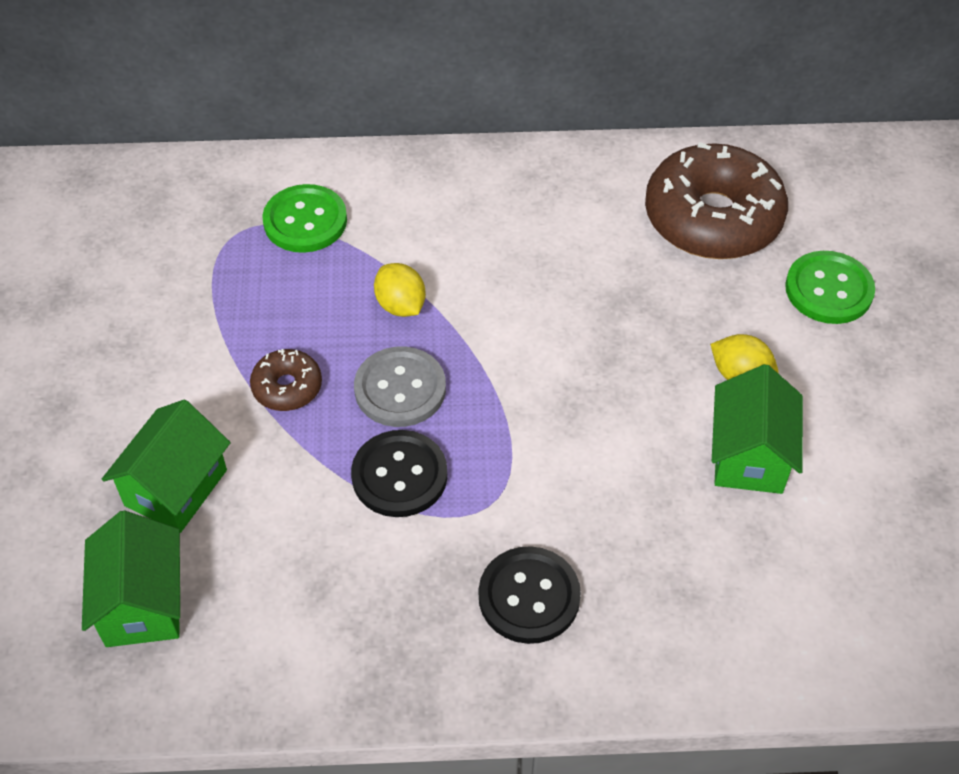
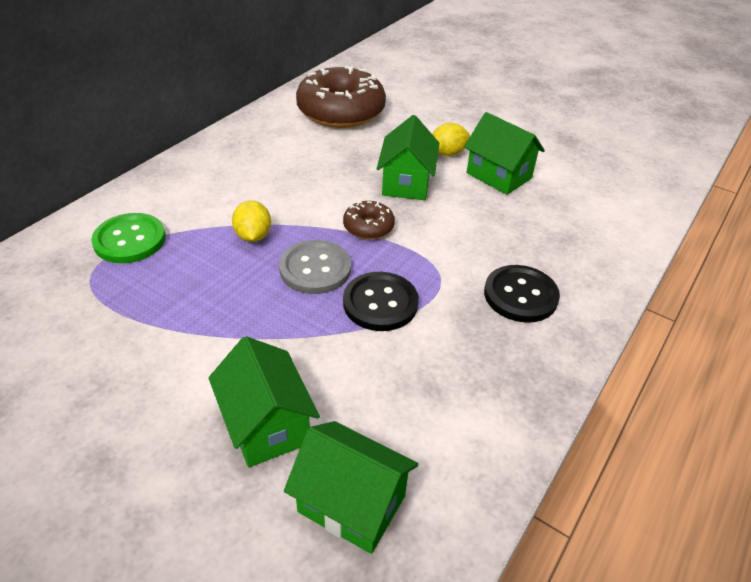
camera: 55 degrees left, 10 degrees down
(287, 387) = (251, 318): brown donut -> brown donut (368, 227)
(400, 305) = (253, 236): yellow lemon -> yellow lemon turned 75 degrees clockwise
(631, 373) = (406, 183): none -> green house
(828, 290) = (425, 106): green button -> none

